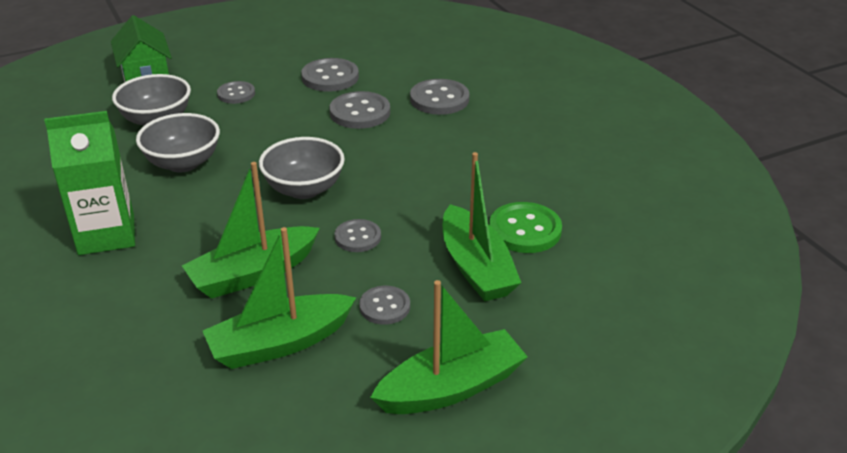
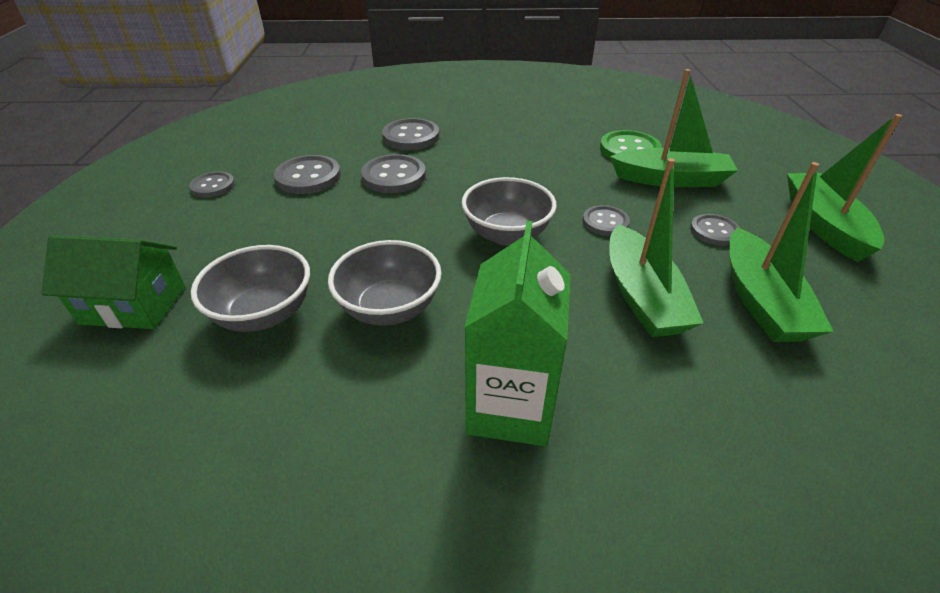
camera: 65 degrees left, 5 degrees up
(236, 94) = (271, 240): grey button -> grey button (213, 186)

